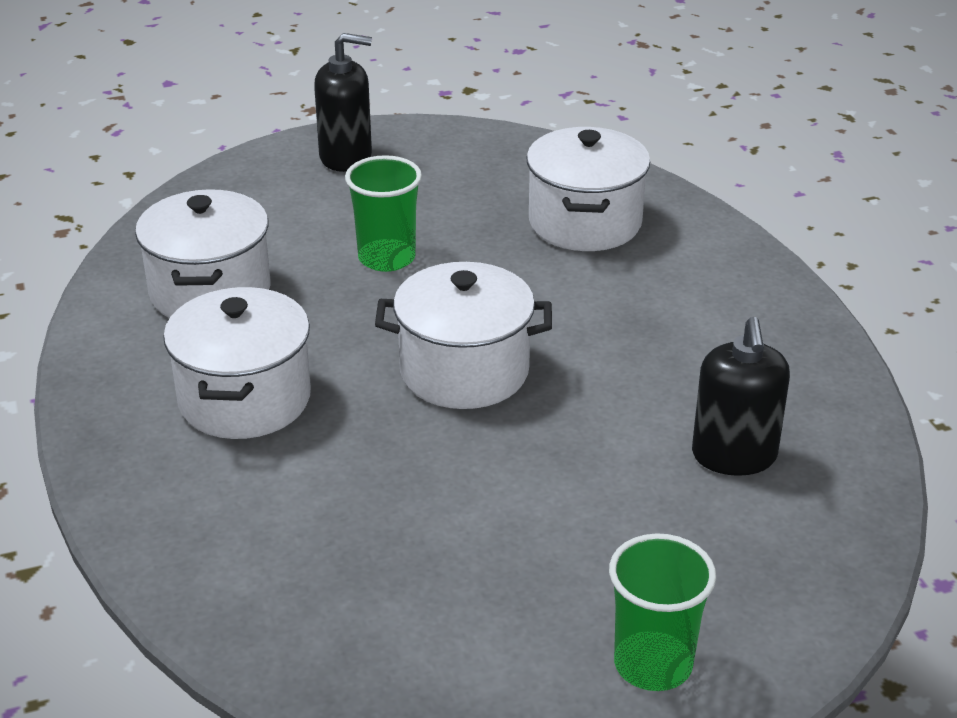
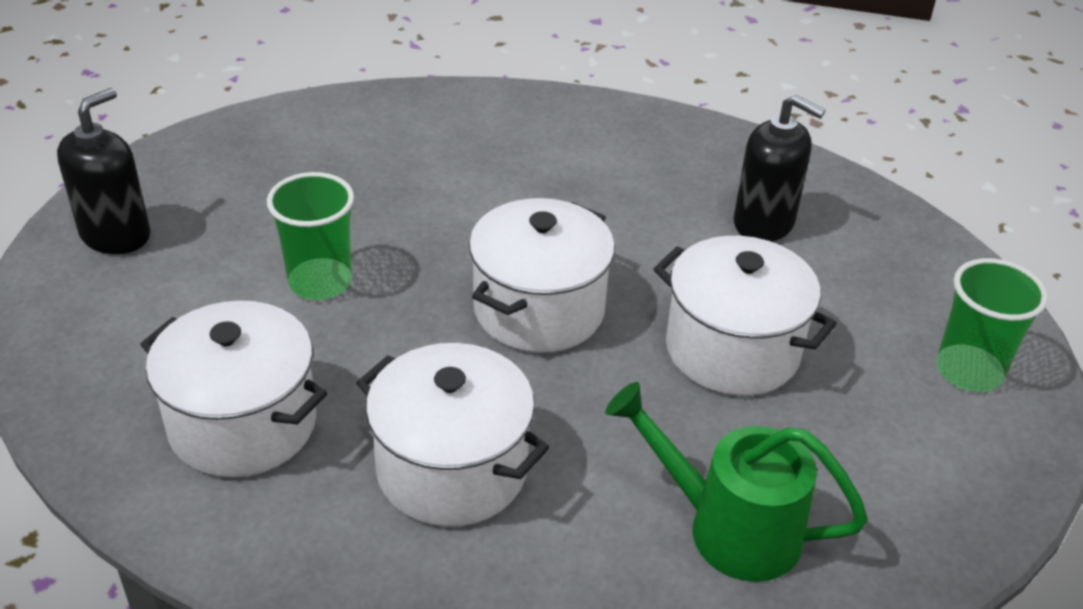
camera: 60 degrees left, 5 degrees up
(300, 563) = (727, 527): none -> green watering can
(585, 222) = (395, 151): white pot -> white pot (732, 350)

